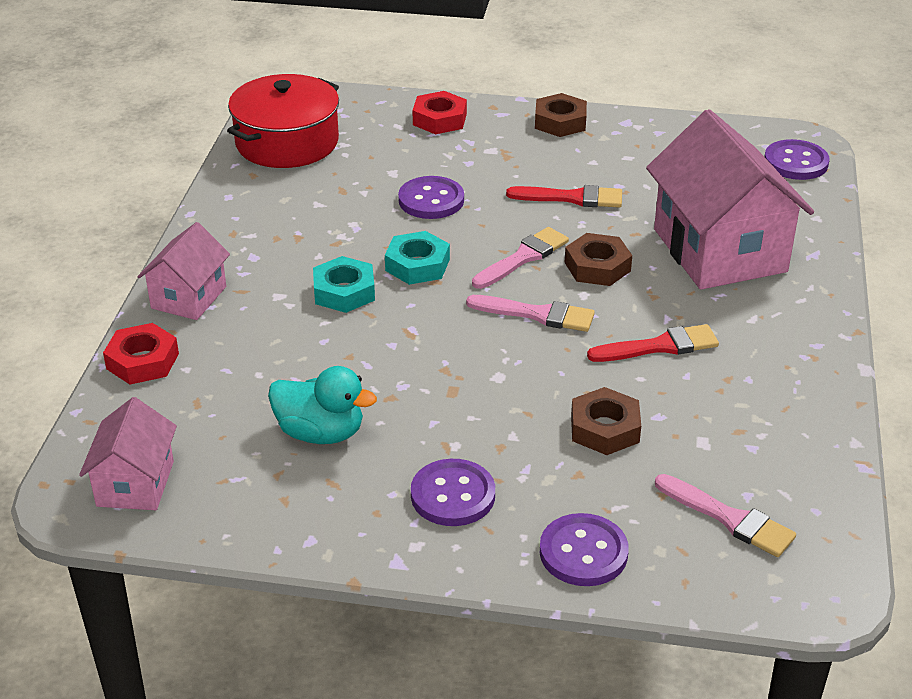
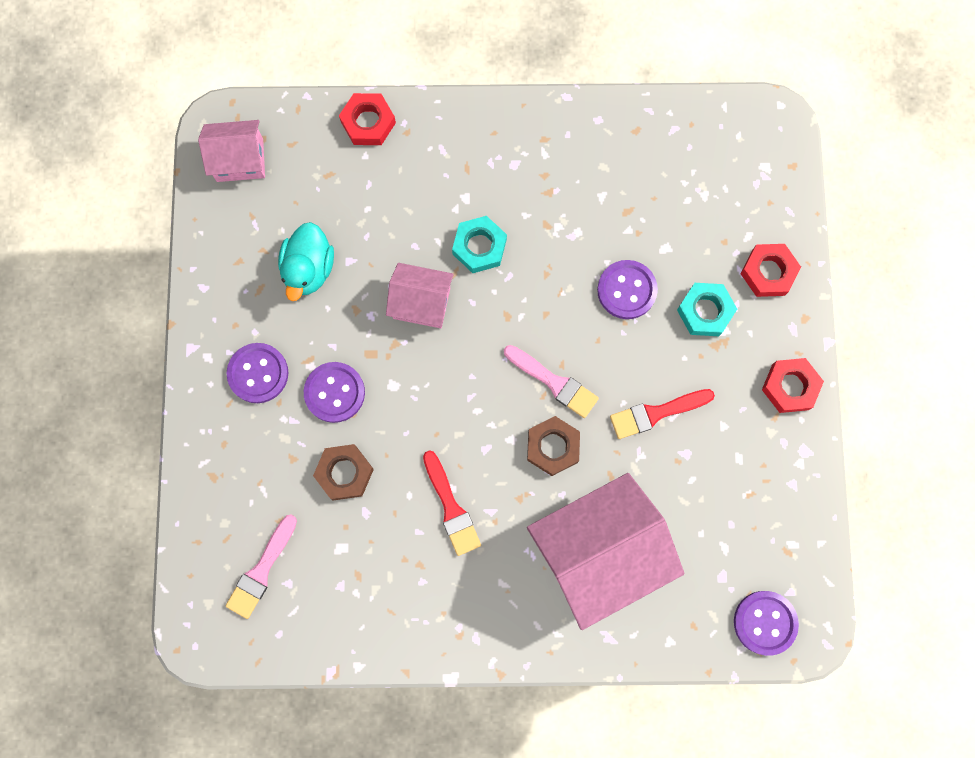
camera: 80 degrees right, 40 degrees up
(188, 297) = (450, 131): pink house -> pink house (421, 303)
(287, 142) = (695, 145): red pot -> none
(417, 265) = (527, 297): turquoise nut -> turquoise nut (705, 311)
(537, 314) = (476, 405): pink brush -> none
(560, 122) = (790, 387): brown nut -> red nut
(572, 198) = (656, 413): red brush -> red brush turned 75 degrees clockwise
(583, 552) = (215, 470): purple button -> purple button (334, 392)

